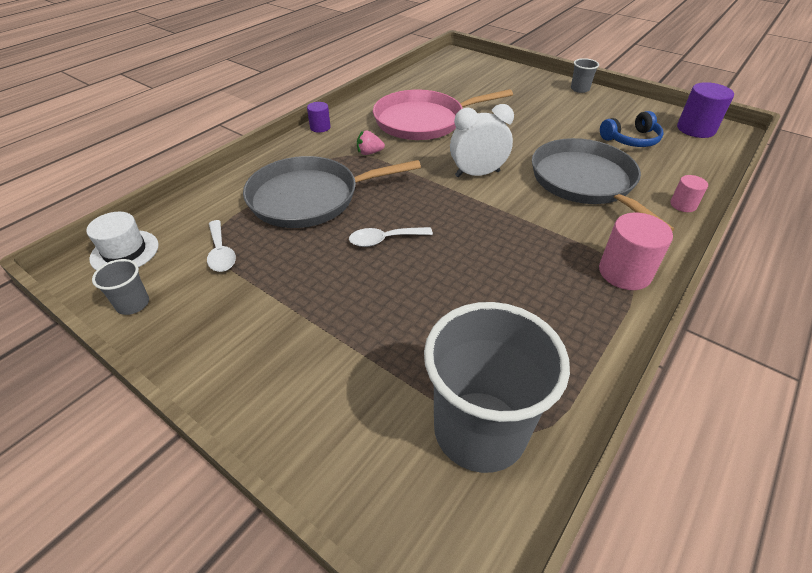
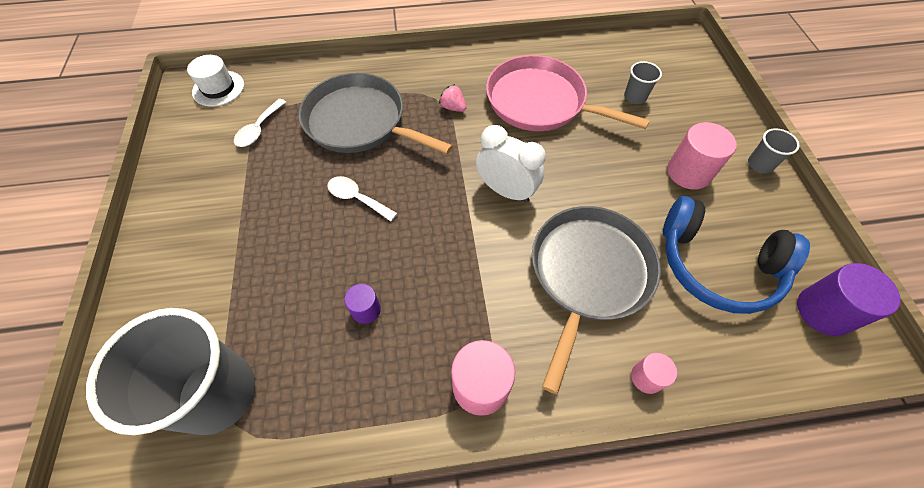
camera: 45 degrees right, 15 degrees up
(133, 304) = (180, 133): grey cup -> grey cup (635, 97)
(320, 127) = (451, 56): purple cylinder -> purple cylinder (366, 310)
(555, 110) = (688, 172): none -> pink cylinder
(631, 139) = (716, 265): blue headphones -> blue headphones, size x1.68

